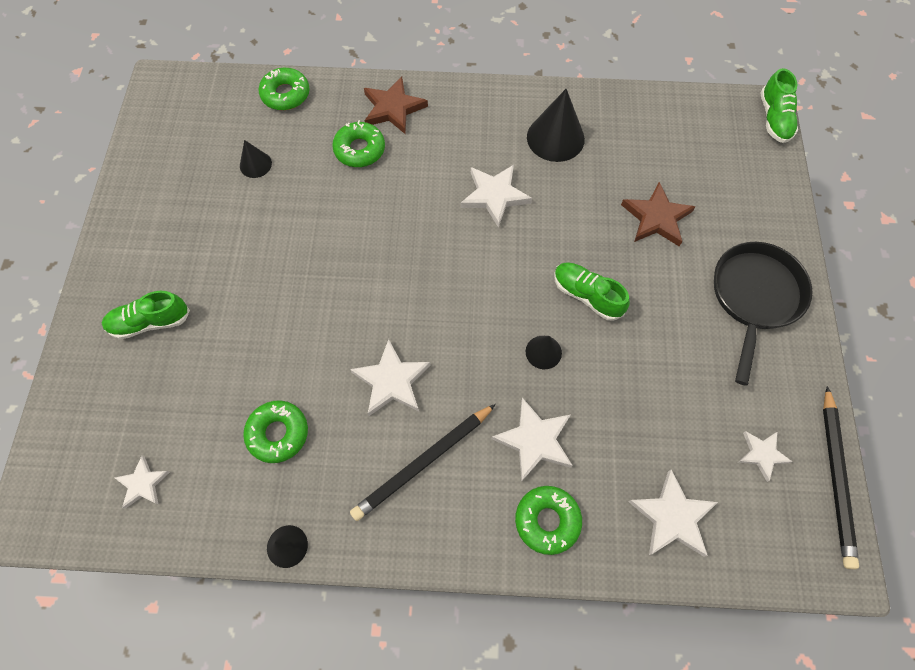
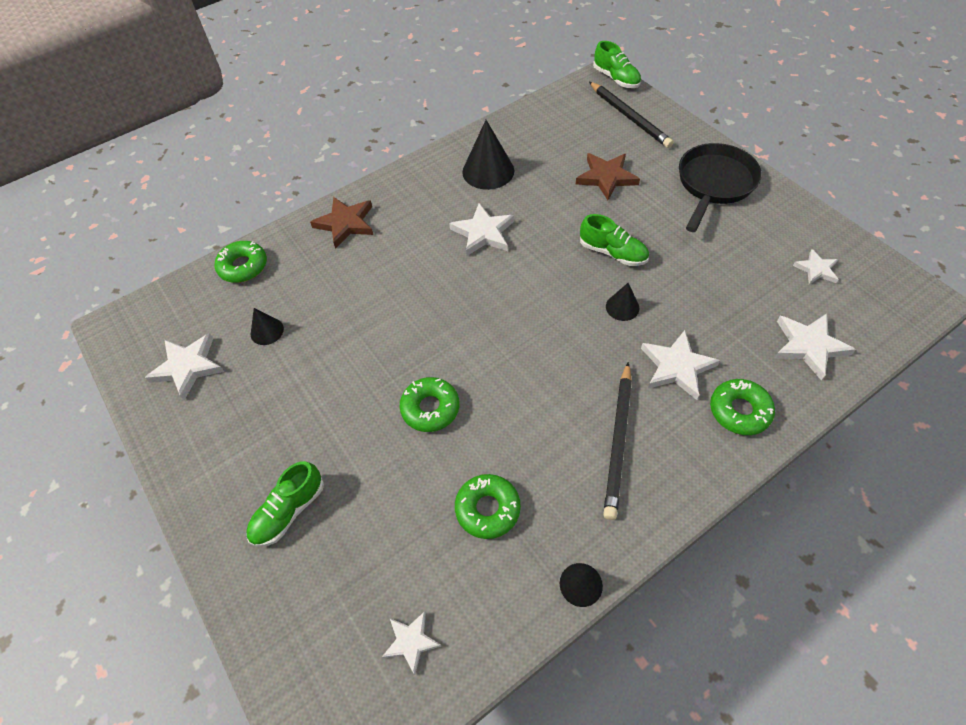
camera: 35 degrees left, 10 degrees down
(359, 149) = (347, 267): green donut -> green donut (430, 408)
(391, 381) = (537, 404): white star -> white star (188, 367)
(587, 295) = (613, 253): green shoe -> green shoe turned 150 degrees counterclockwise
(754, 297) = (714, 184): black pan -> black pan turned 45 degrees clockwise
(835, 478) = (868, 252): black pencil -> black pencil (629, 117)

